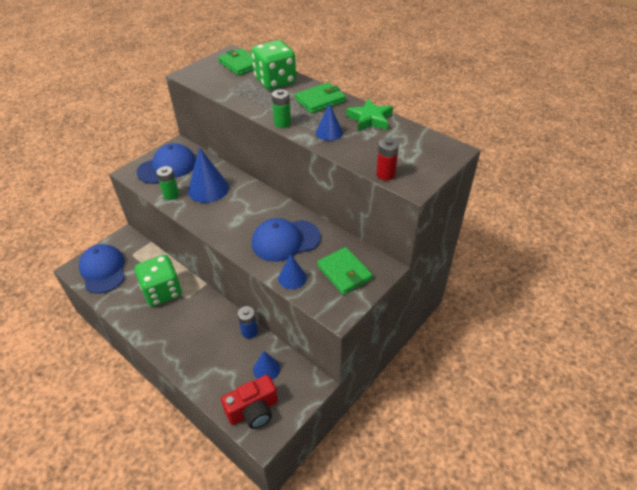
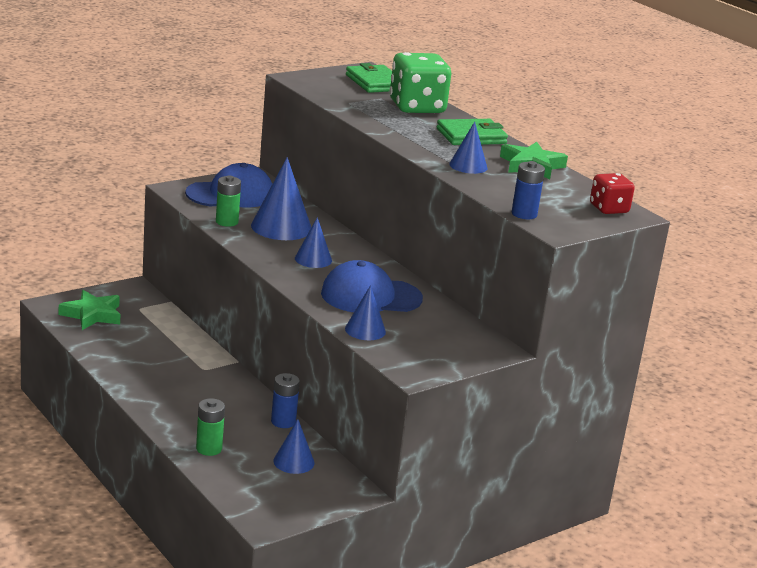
camera: 10 degrees right, 20 degrees down
(103, 270) = (92, 315): blue cap -> green star
(162, 291) = (171, 355): green dice -> none
(237, 215) = (313, 259): none -> blue cone
(253, 410) = (260, 494): red camera -> none
(282, 123) = (408, 146): green battery -> green battery (209, 449)
(344, 272) = (440, 341): green wallet -> none
(385, 174) = (524, 214): red battery -> blue battery
(437, 150) = (609, 209): none -> red dice

